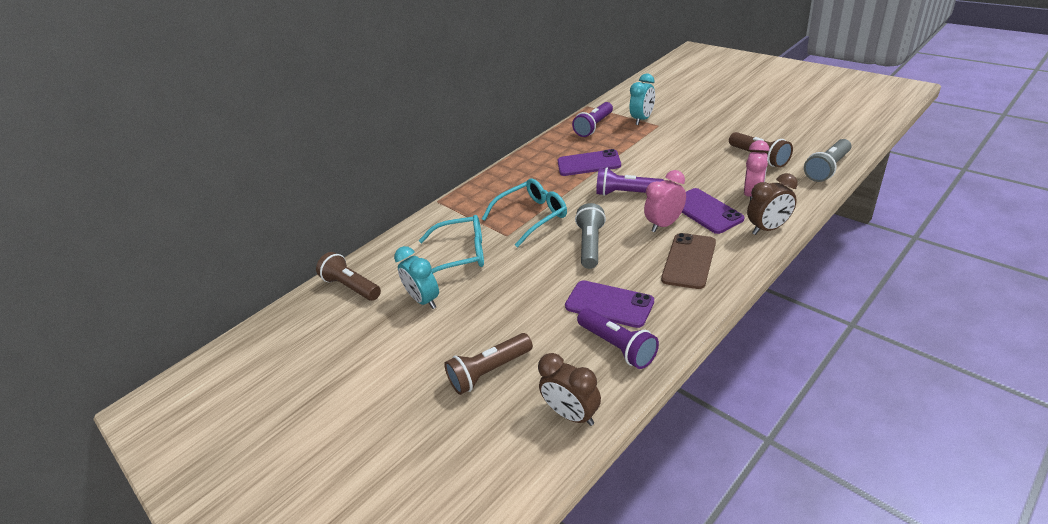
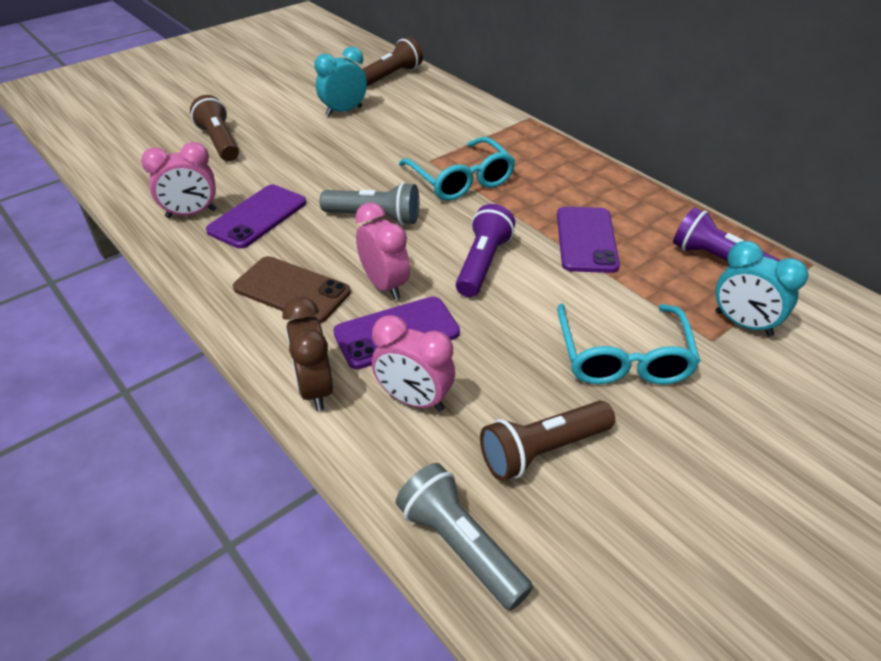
camera: 90 degrees right, 5 degrees up
(460, 255) = (408, 131): turquoise glasses -> turquoise glasses (622, 356)
(572, 414) = (133, 179): brown clock -> none
(618, 346) = (191, 214): purple flashlight -> pink clock

